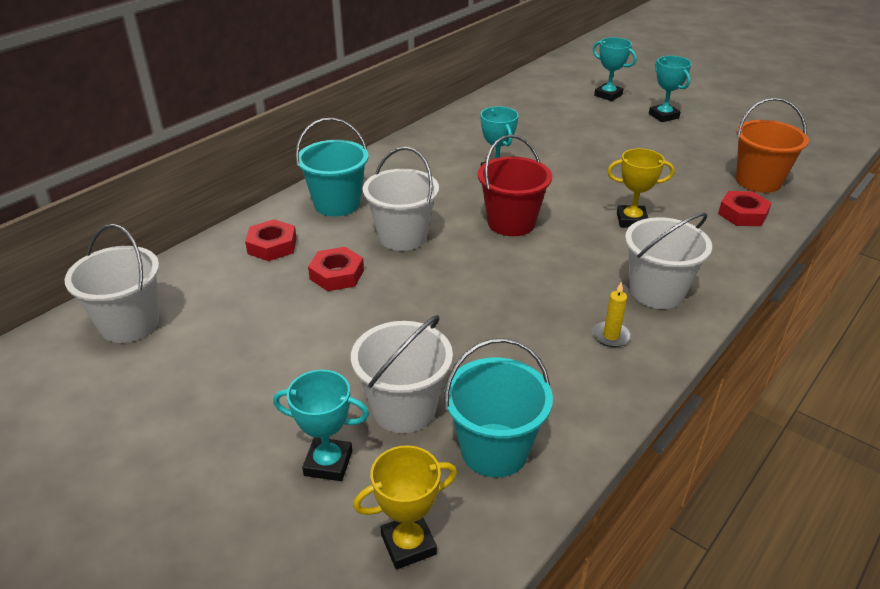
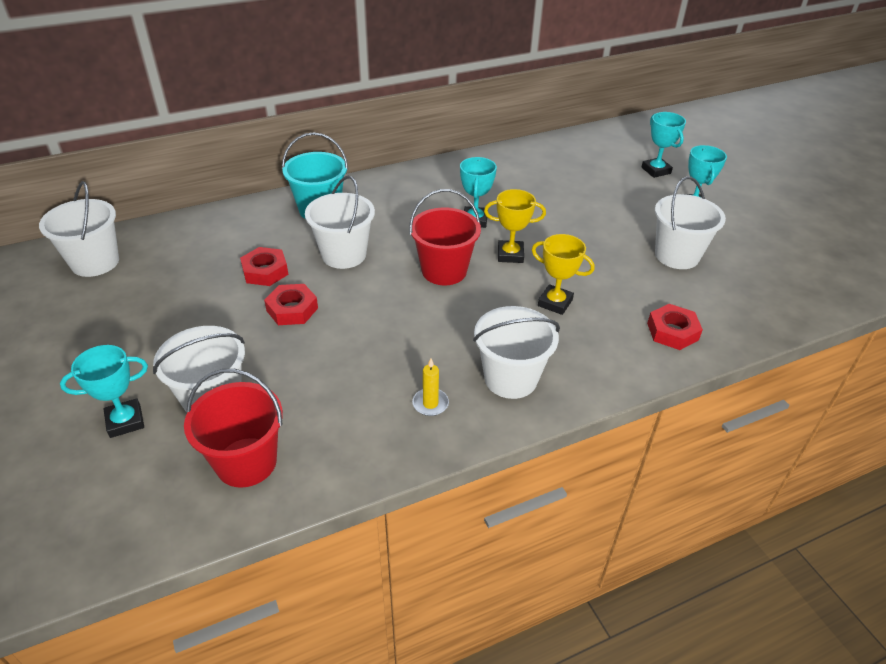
camera: 25 degrees right, 5 degrees up
(272, 246) = (241, 231): red nut -> red nut (292, 309)
(328, 463) = (125, 421): turquoise trophy -> turquoise trophy turned 60 degrees counterclockwise
(408, 544) = (121, 507): yellow trophy -> yellow trophy (510, 255)
(494, 450) = (246, 462): turquoise bucket -> red bucket
(689, 156) = (676, 255): none -> white bucket
(758, 181) = (724, 303): orange bucket -> none

